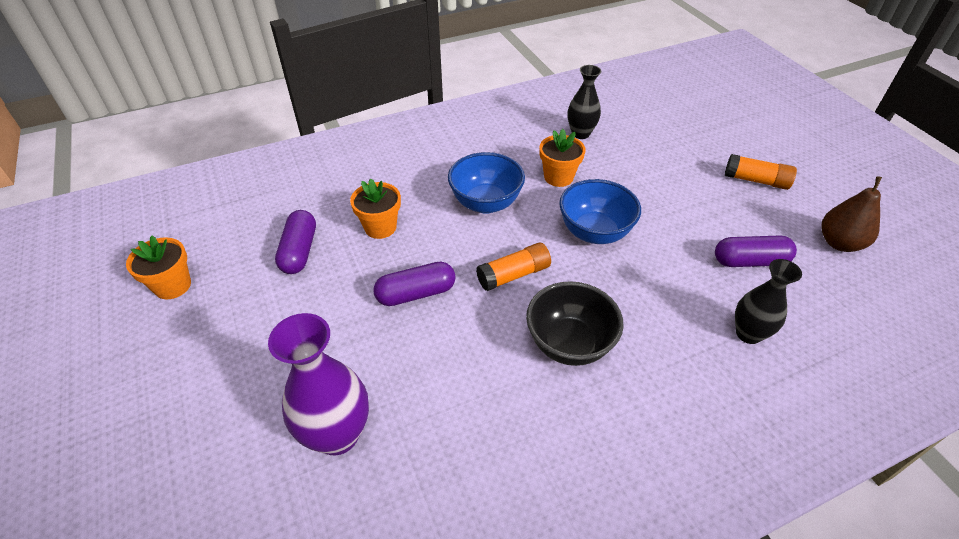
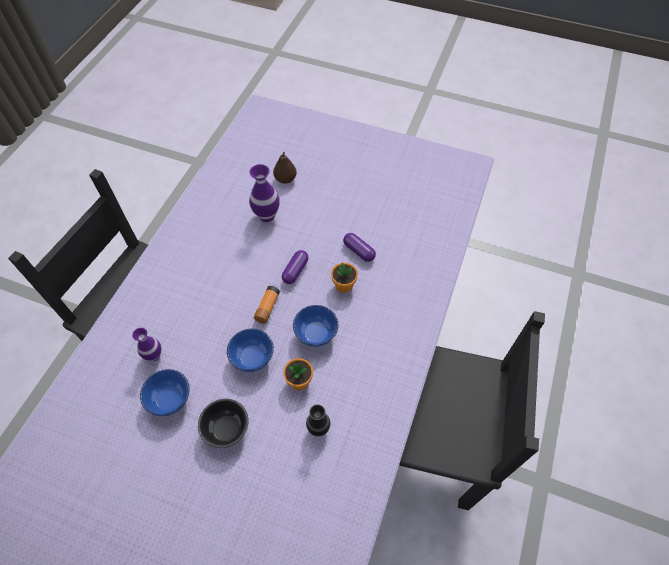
camera: 135 degrees right, 10 degrees up
(173, 286) = (380, 208): orange flower pot -> none
(569, 344) = (221, 296): black bowl -> black bowl (227, 429)
(748, 334) = (154, 355): black vase -> purple vase
(750, 261) = (170, 400): purple capsule -> blue bowl
(756, 180) = (194, 472): orange glue stick -> none
(839, 243) = (129, 452): brown pear -> brown pear (285, 179)

